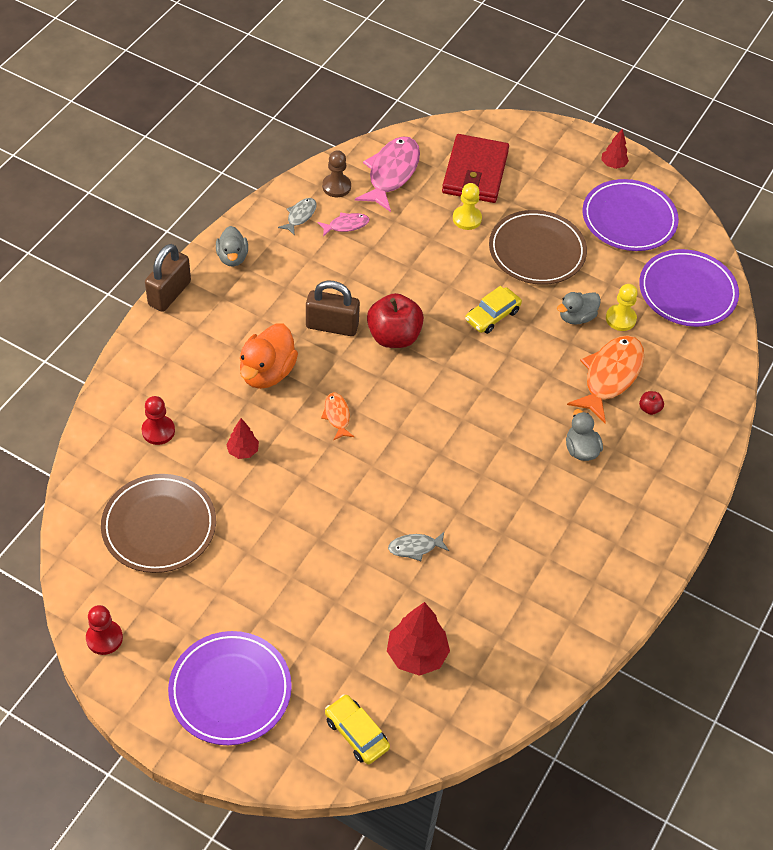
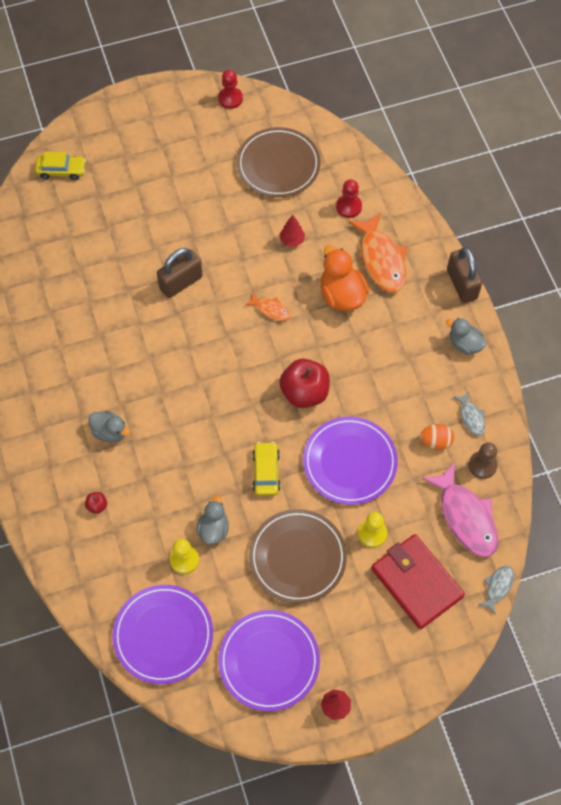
camera: 135 degrees right, 10 degrees up
(230, 690) = (143, 133): purple plate -> purple plate (349, 462)
(332, 326) = (347, 361): brown padlock -> brown padlock (181, 282)
(346, 225) = (436, 441): pink fish -> orange egg
(415, 547) = (138, 280): grey fish -> grey fish (498, 587)
(416, 655) = (73, 230): red tree -> none
(610, 376) = (145, 505): orange fish -> orange fish (381, 260)

